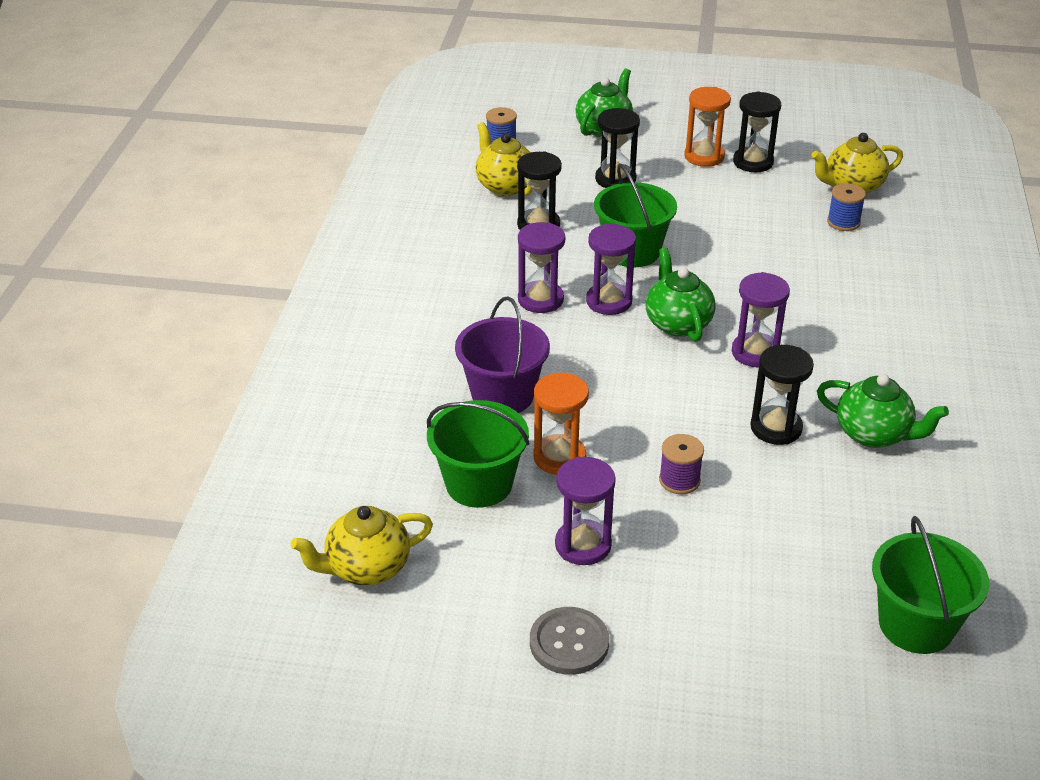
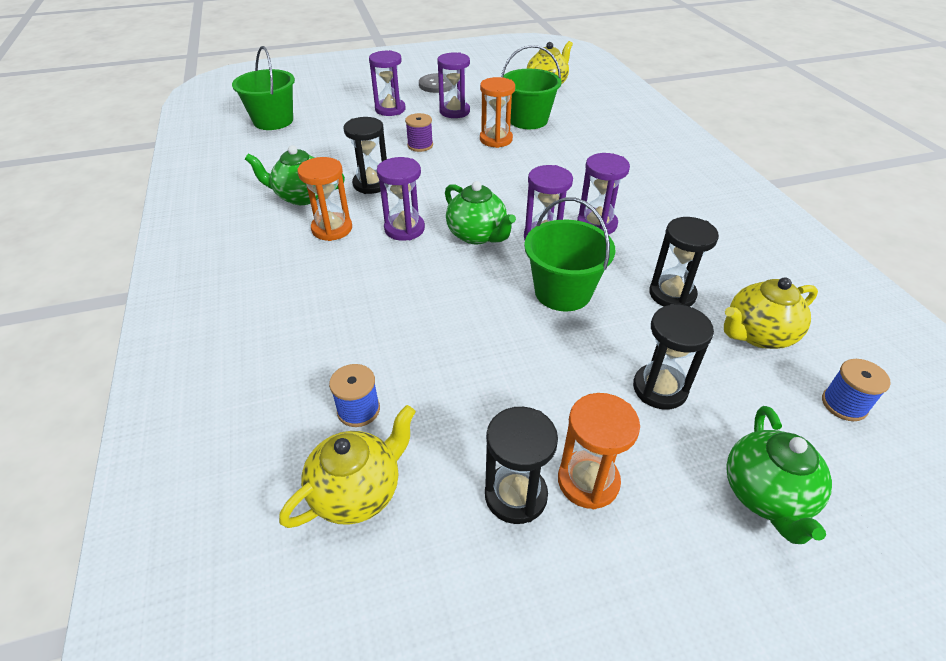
camera: 155 degrees right, 5 degrees up
(502, 395) = (558, 159): purple bucket -> none
(505, 186) = (758, 334): yellow teapot -> yellow teapot turned 120 degrees clockwise
(693, 589) = (390, 109): none -> purple hourglass
(840, 376) = (332, 229): none -> orange hourglass

